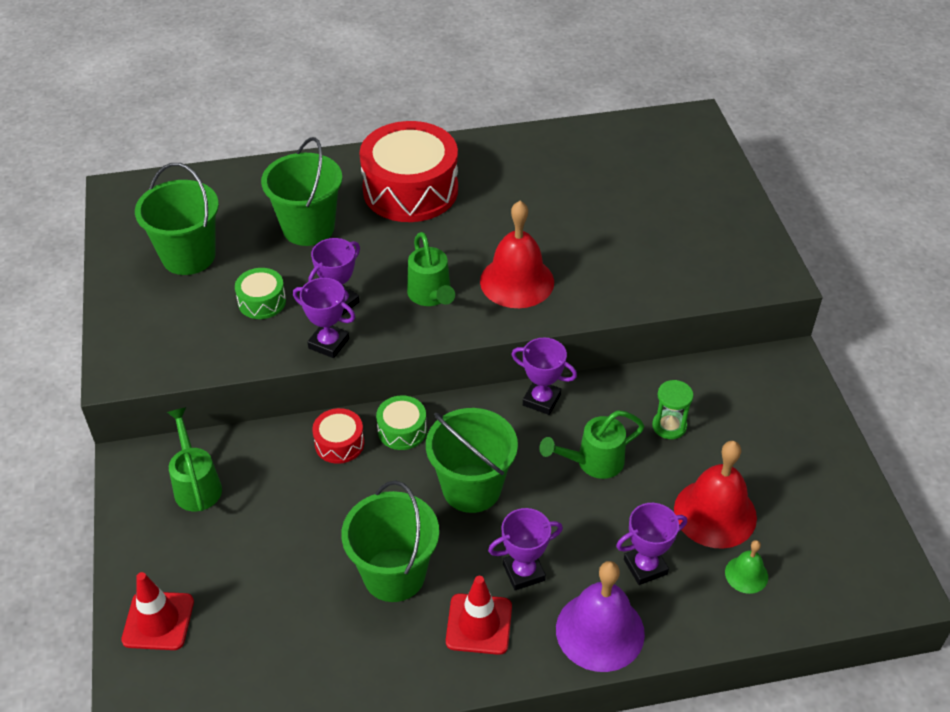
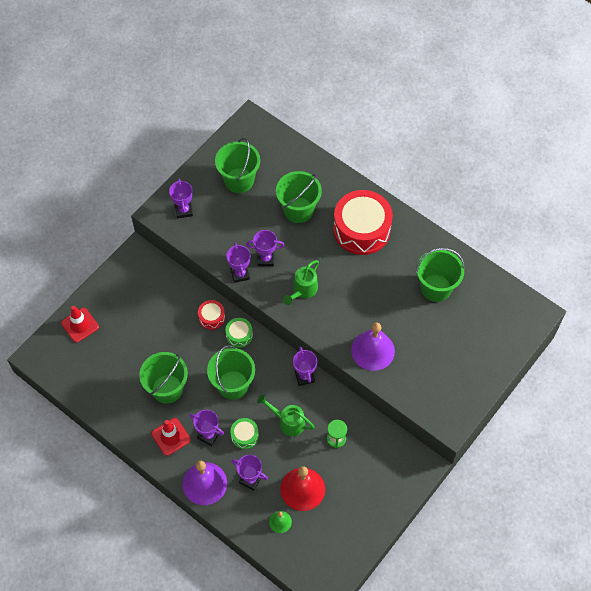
camera: 50 degrees right, 15 degrees up
(154, 341) = (184, 210): none -> purple trophy
(196, 484) = (147, 284): green watering can -> none
(262, 301) = (239, 230): green drum -> green drum (244, 436)
(517, 281) = (344, 317): red bell -> none
(568, 177) = (436, 288): none -> green bucket
(595, 283) = (373, 350): none -> purple bell

